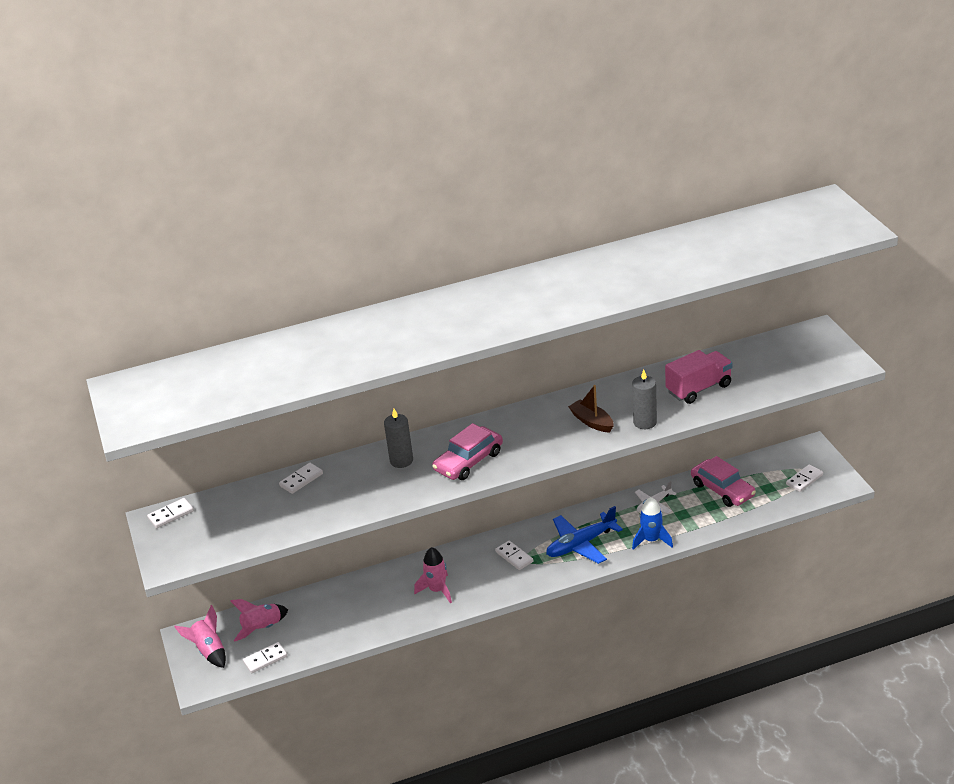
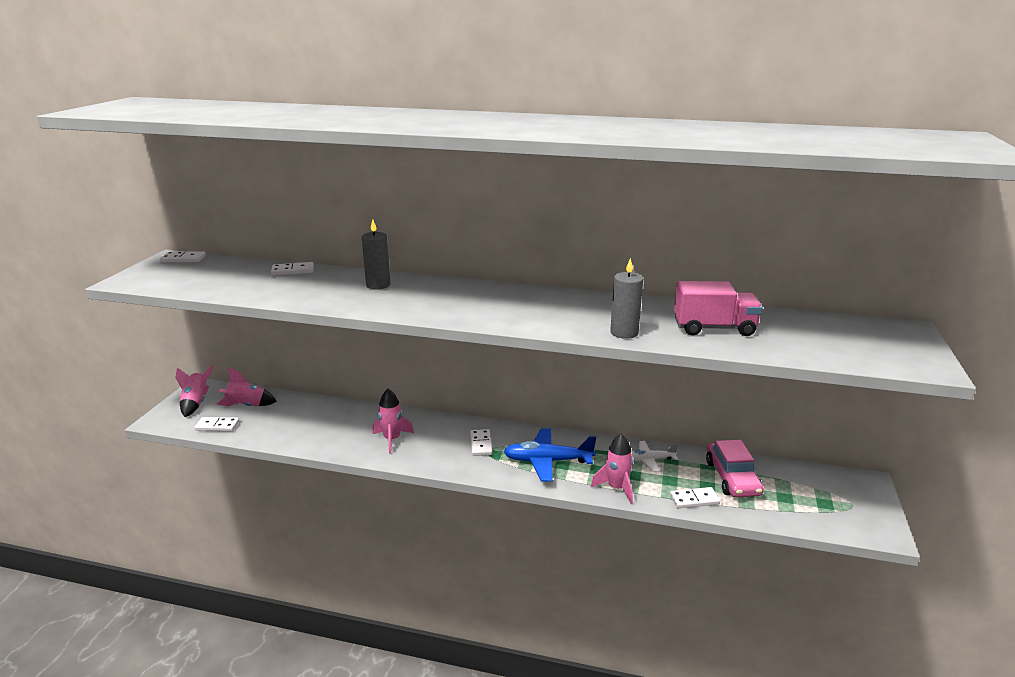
camera: 30 degrees right, 10 degrees down
(468, 461) = (426, 303): pink car -> none
(592, 422) = (573, 315): brown boat -> none
(651, 540) = (616, 488): blue rocket -> pink rocket
(804, 479) = (835, 508): white domino -> white domino (694, 499)

